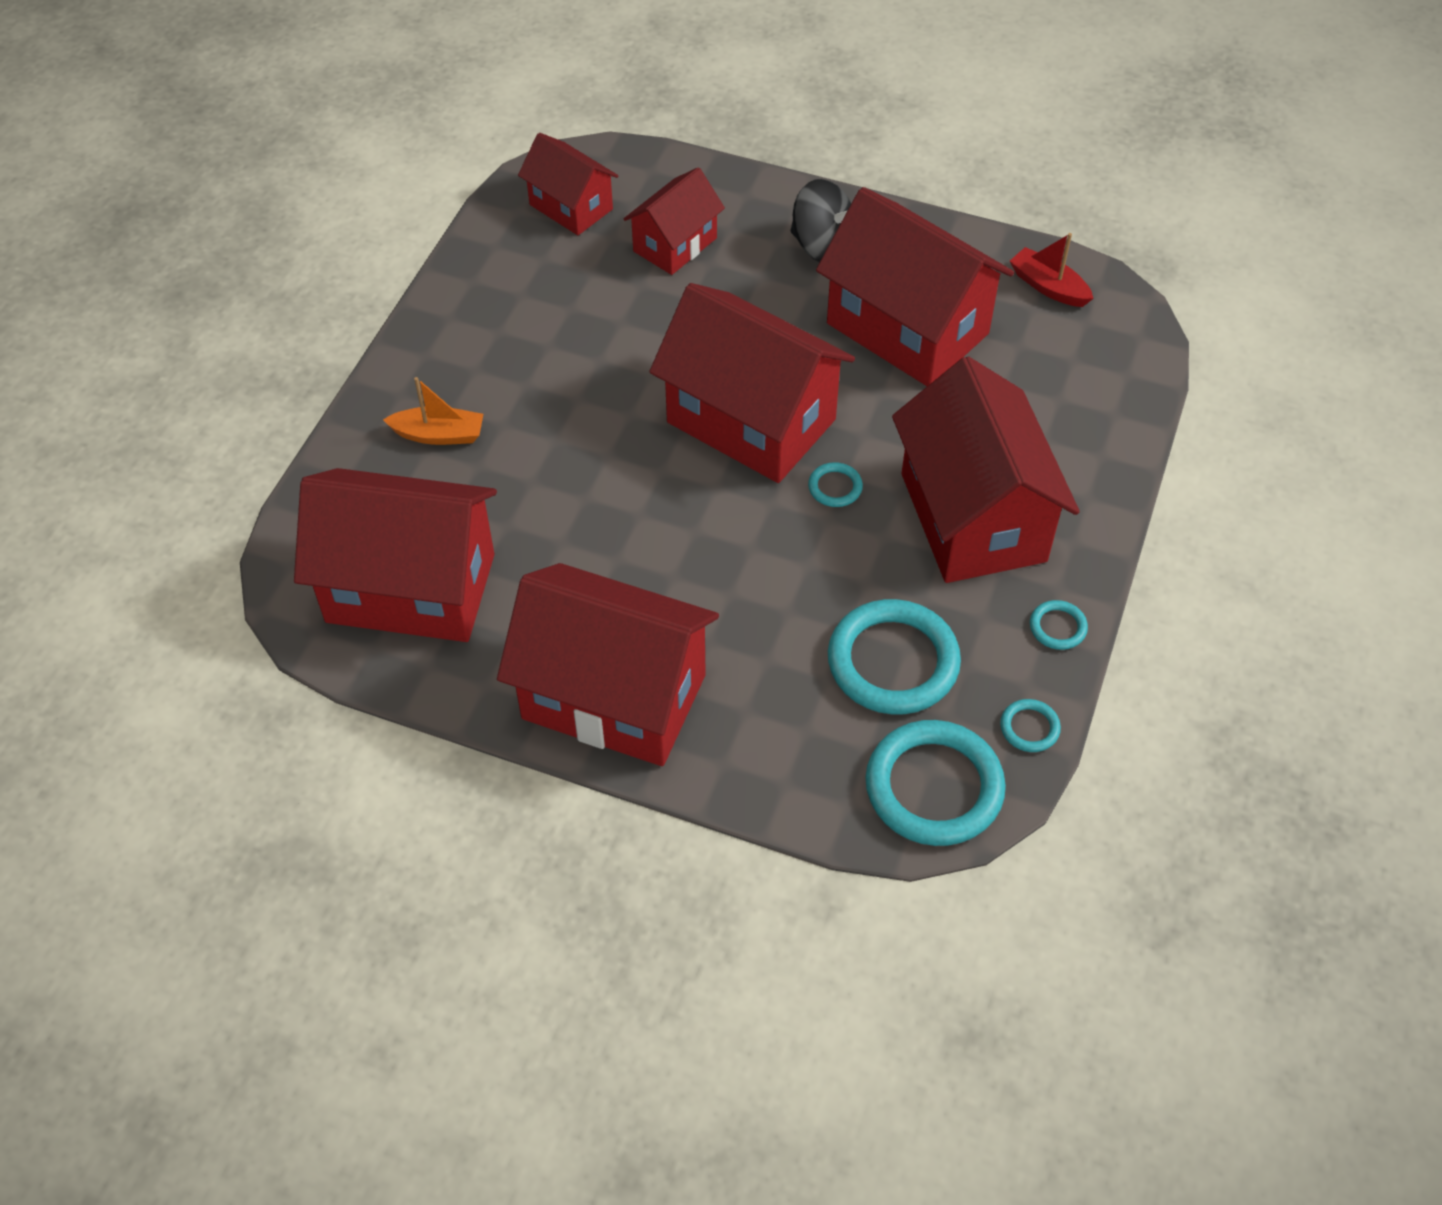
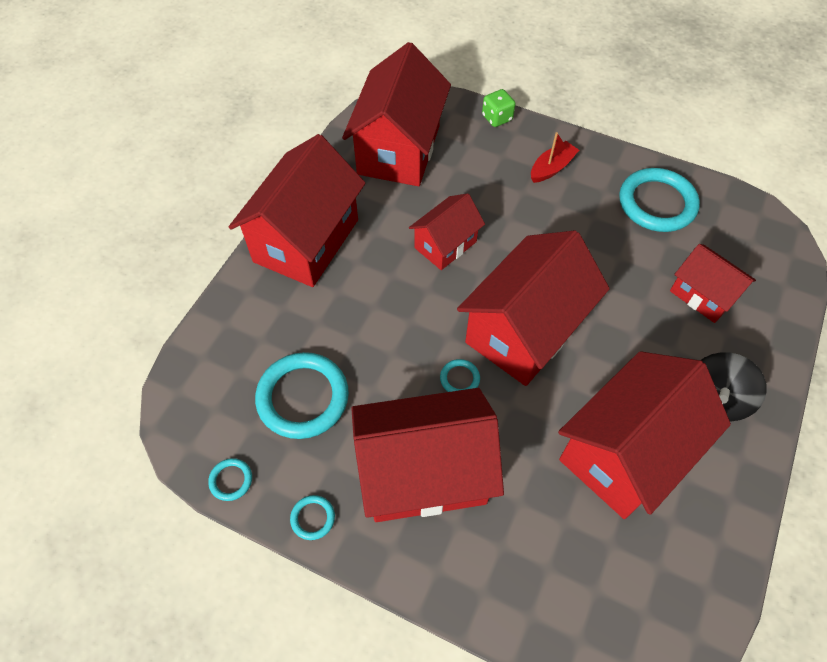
camera: 95 degrees right, 5 degrees up
(340, 458) = (497, 118): none -> green dice
(439, 435) = (514, 161): orange boat -> none
(571, 207) = (733, 233): red house -> red house (445, 245)
(934, 787) = (200, 409): turquoise ring -> turquoise ring (657, 203)
(1048, 287) = (688, 586): red boat -> red boat (551, 168)

